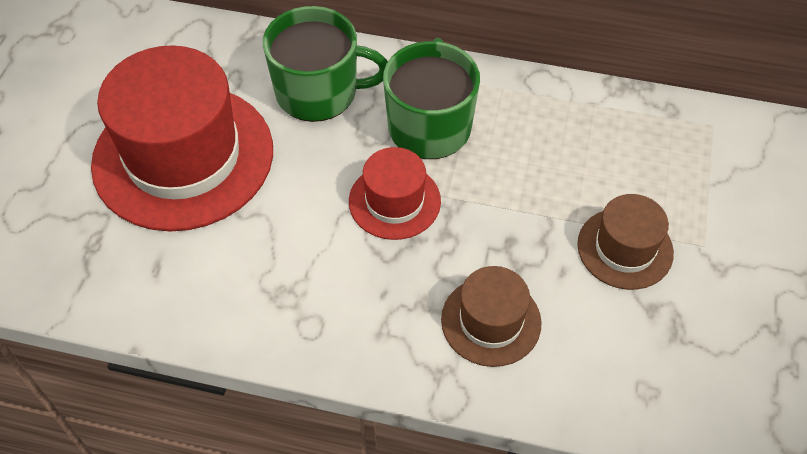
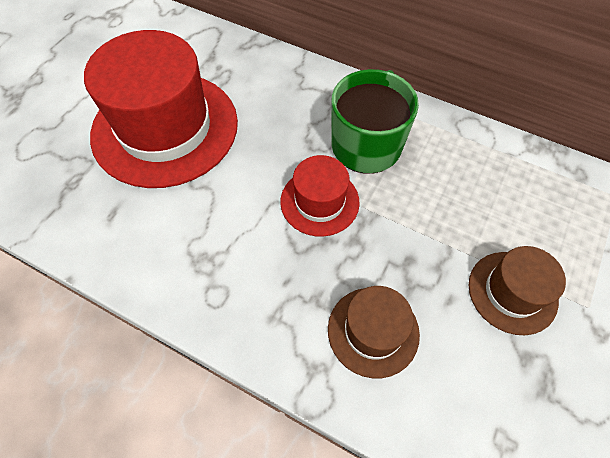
camera: 15 degrees right, 5 degrees up
(318, 92) = (285, 99): green mug -> none

